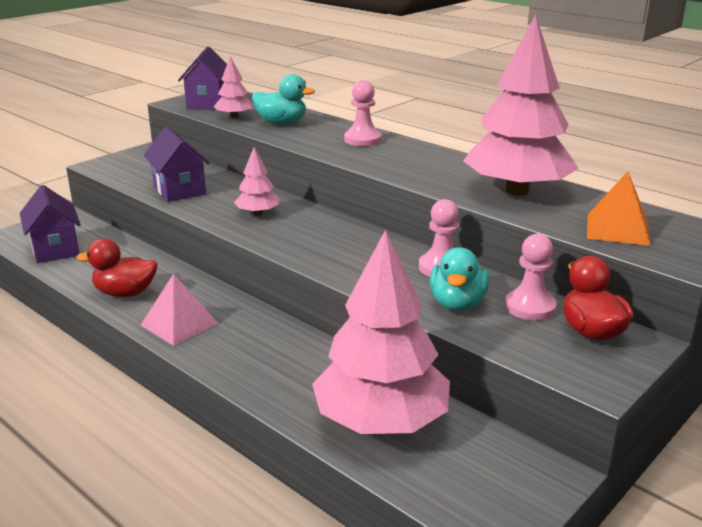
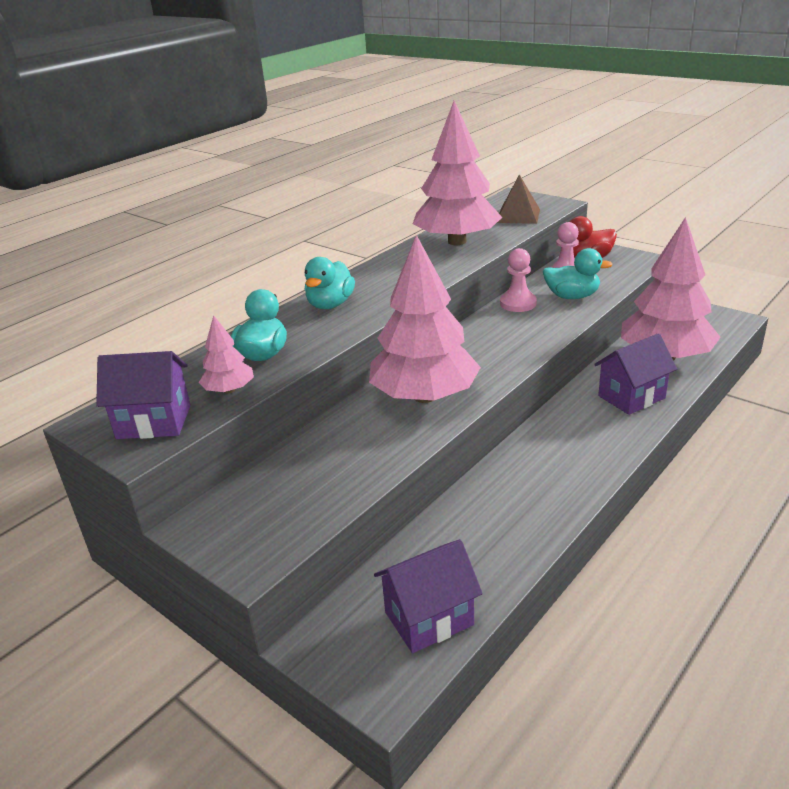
camera: 90 degrees left, 5 degrees up
(125, 293) = (531, 518): red duck -> none
(179, 190) = (359, 462): purple house -> purple house (631, 397)
(179, 324) = (580, 466): pink pyramid -> none
(258, 213) = (425, 396): pink tree -> pink tree, size x2.21
(362, 139) = (330, 304): pink pawn -> turquoise duck
(618, 229) = (518, 216): orange pyramid -> brown pyramid

